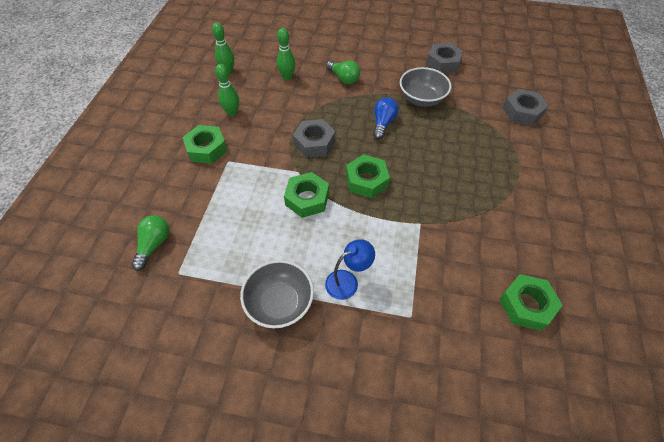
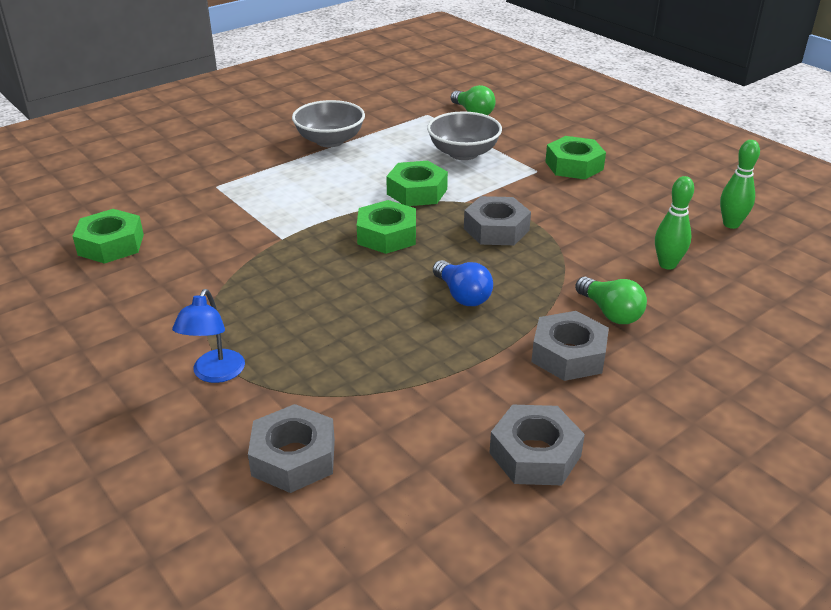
camera: 130 degrees right, 20 degrees down
(232, 113) = (625, 198): green bowling pin -> none
(343, 78) = (610, 312): green light bulb -> green light bulb turned 120 degrees counterclockwise
(348, 281) = (295, 174): blue lamp -> blue lamp (215, 374)
(384, 77) = (568, 355): none -> grey nut
(421, 99) = (468, 361): grey bowl -> grey bowl (463, 153)

